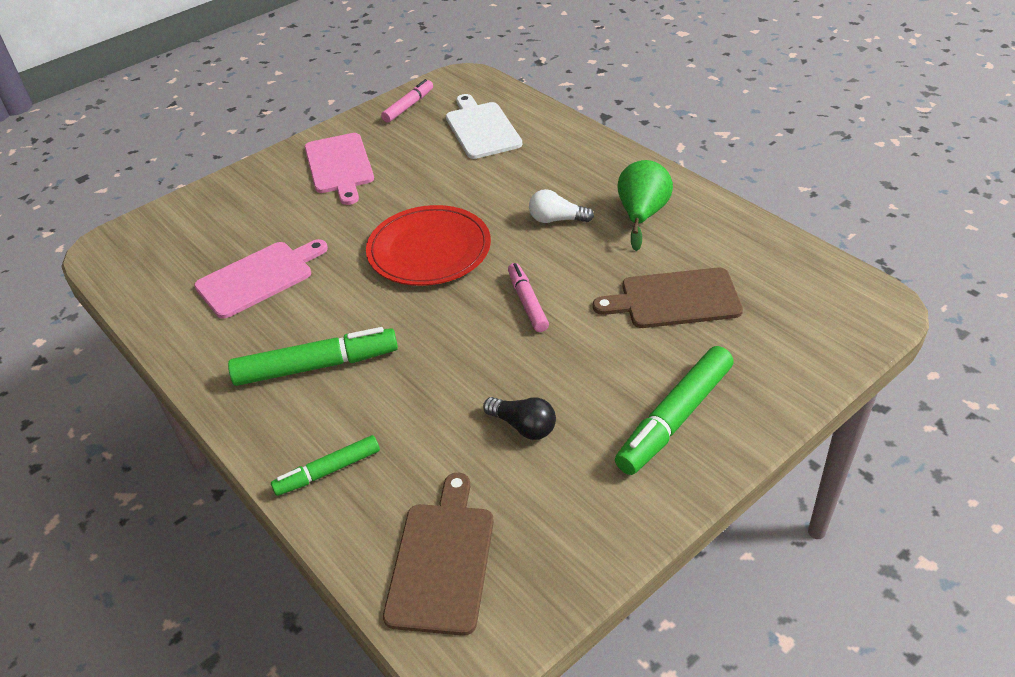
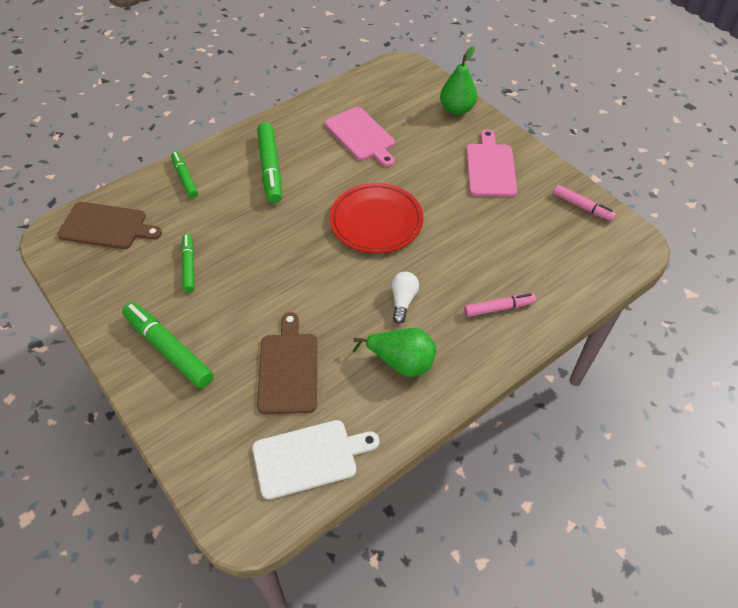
camera: 90 degrees right, 10 degrees up
(221, 195) = (457, 109): none -> green pear
(339, 166) = (490, 167): pink cutting board -> pink cutting board turned 105 degrees clockwise
(481, 128) = (545, 256): white cutting board -> white cutting board (309, 457)
(523, 426) = (189, 266): black light bulb -> green marker
(527, 303) = (305, 275): pink marker -> pink marker (498, 308)

